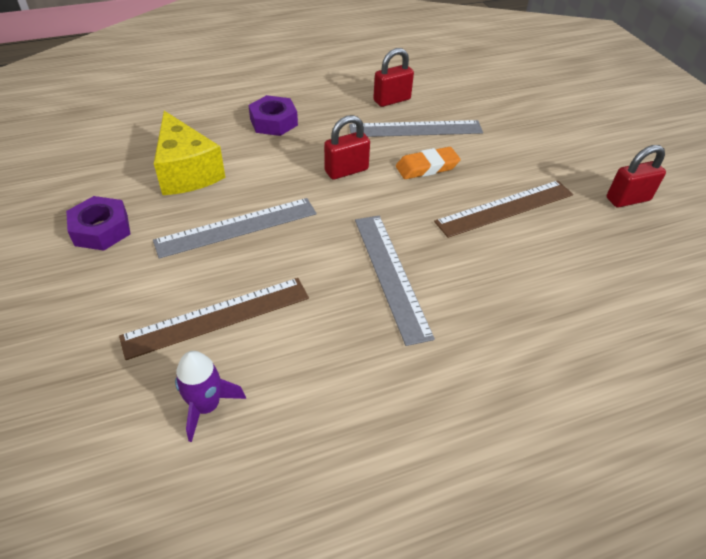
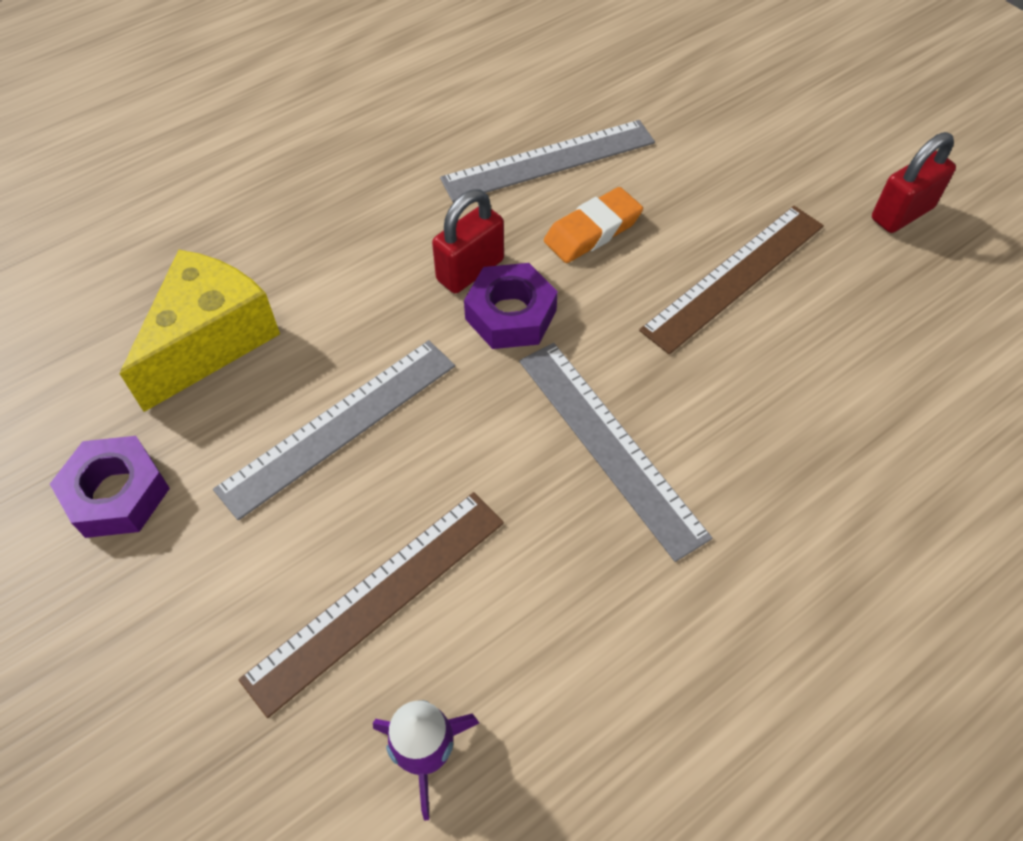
camera: 15 degrees left, 10 degrees up
(187, 172) = (211, 341): yellow cheese -> yellow cheese turned 105 degrees counterclockwise
(273, 122) = (314, 203): purple nut -> purple nut (510, 315)
(392, 100) = (490, 111): red padlock -> none

